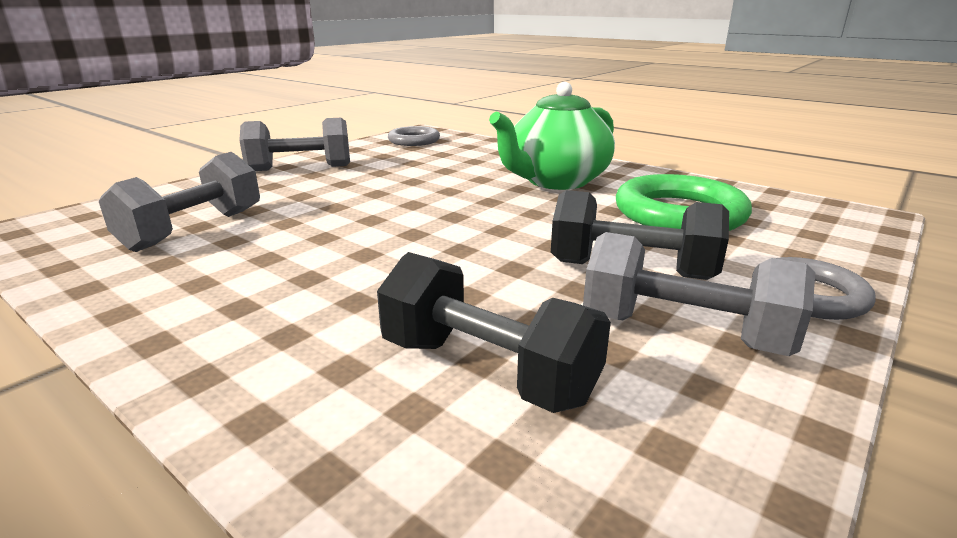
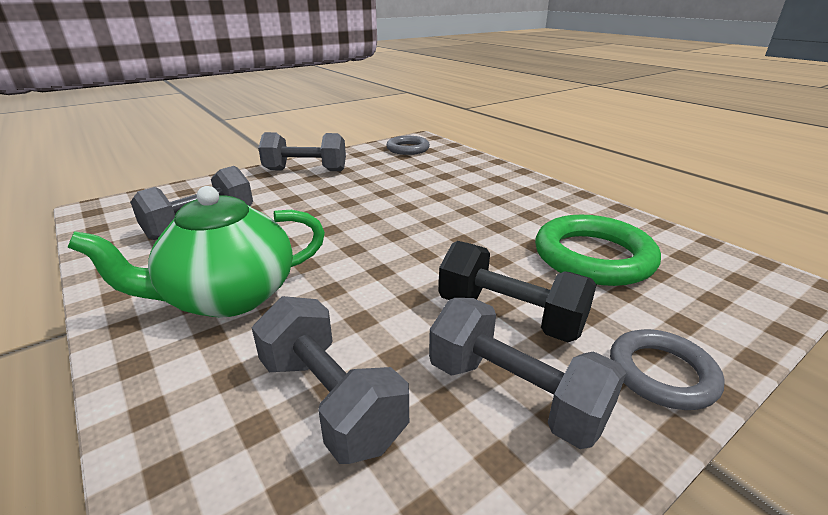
camera: 15 degrees right, 5 degrees up
(487, 370) = (330, 400): black dumbbell -> grey dumbbell
(555, 181) = (501, 206): green teapot -> green teapot (228, 296)

